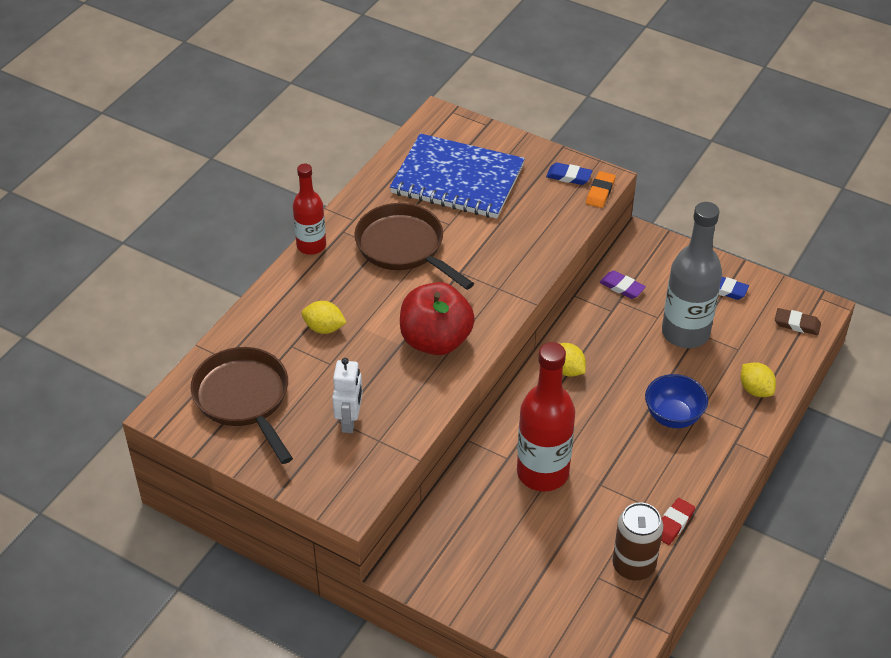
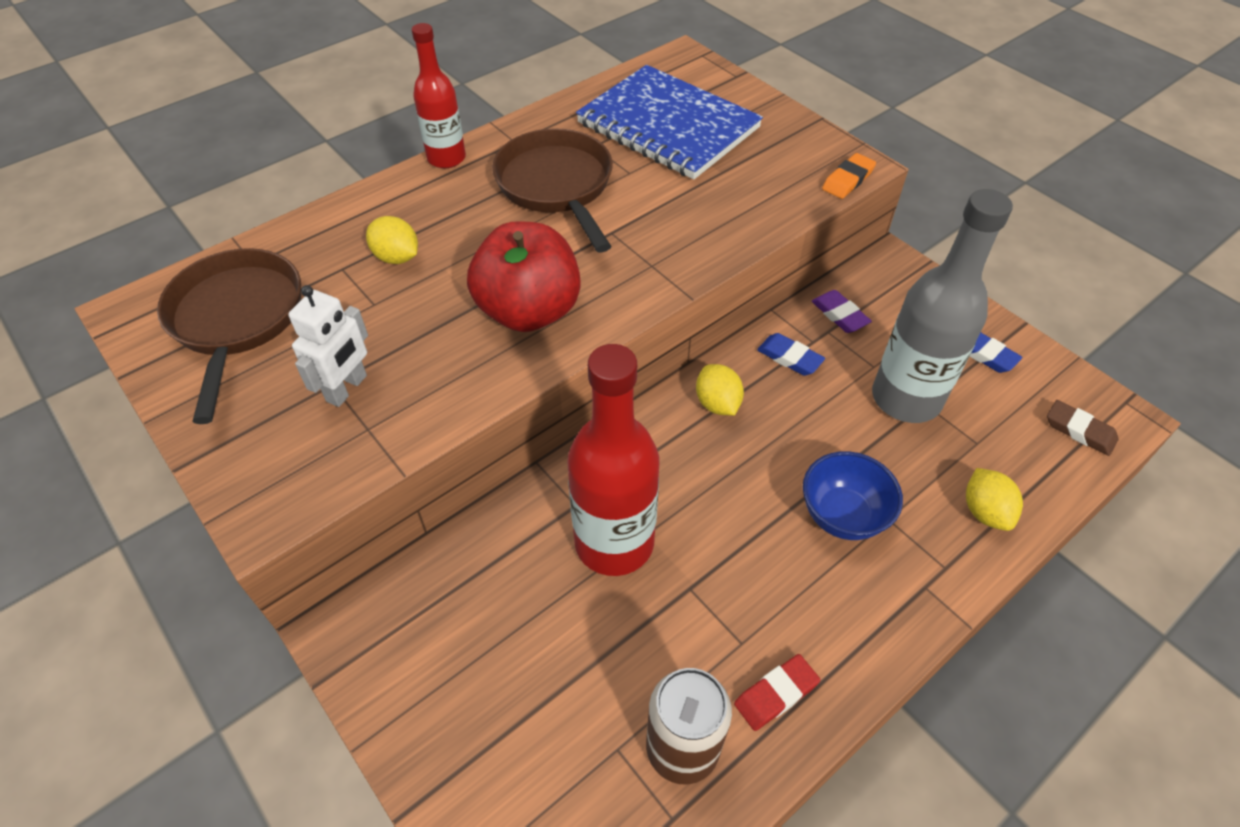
camera: 20 degrees right, 5 degrees up
(569, 176) = (813, 152): blue eraser -> blue eraser (789, 357)

